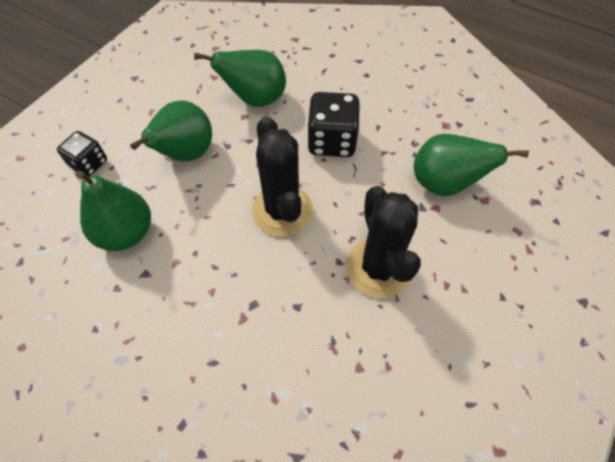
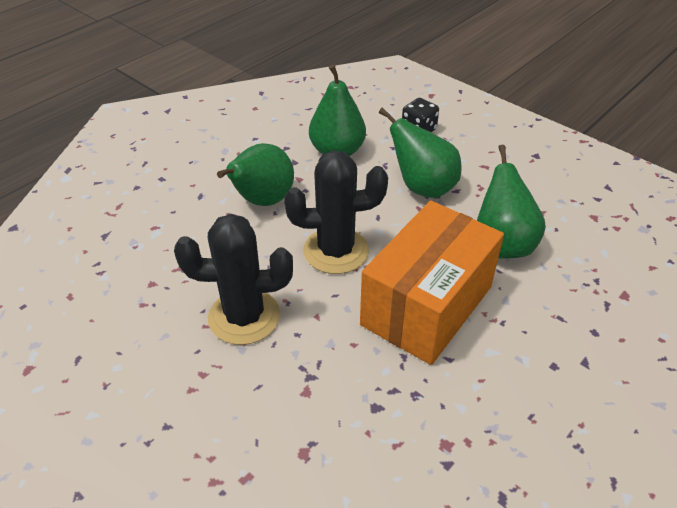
camera: 100 degrees right, 15 degrees down
(332, 141) = (427, 306): black dice -> orange box
(444, 184) = (339, 411): green pear -> green pear (262, 201)

